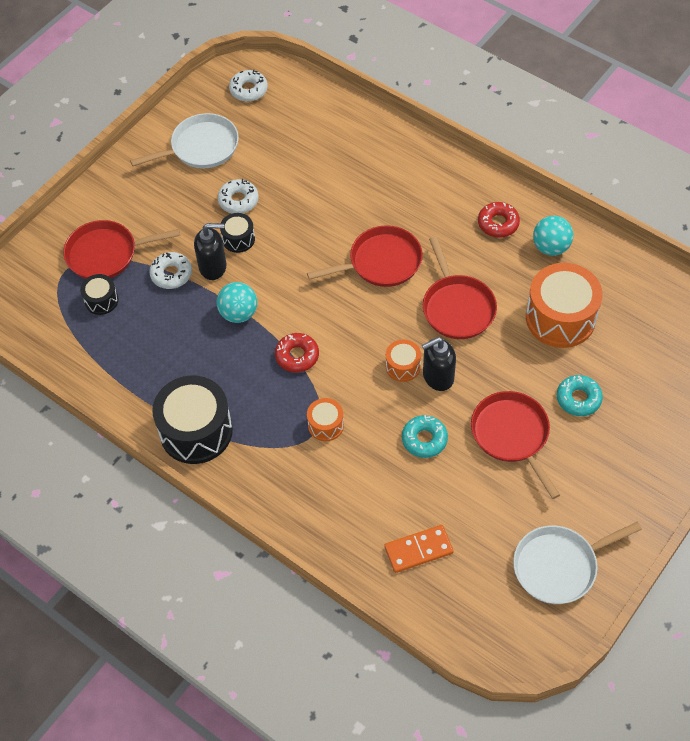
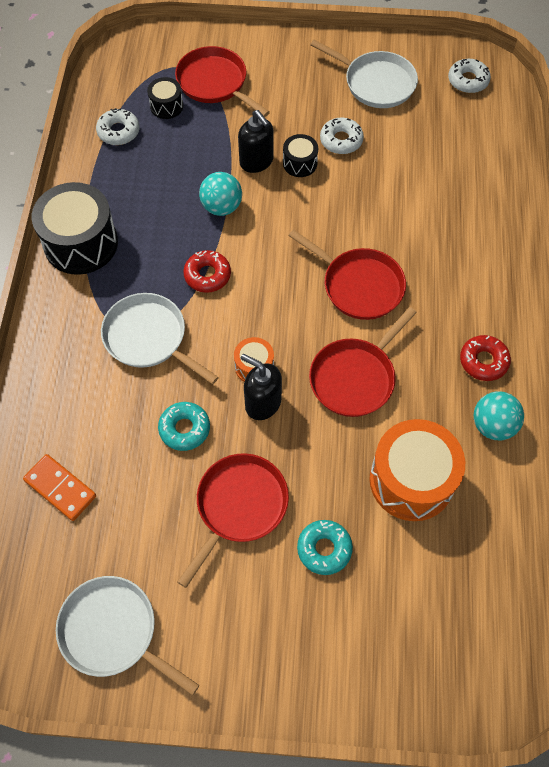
camera: 55 degrees right, 5 degrees up
(171, 274) = (227, 137): white donut -> white donut (118, 131)
(325, 425) = (148, 338): orange drum -> white pan

